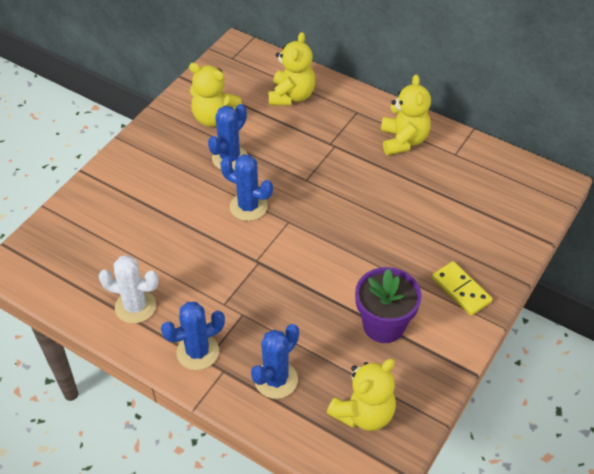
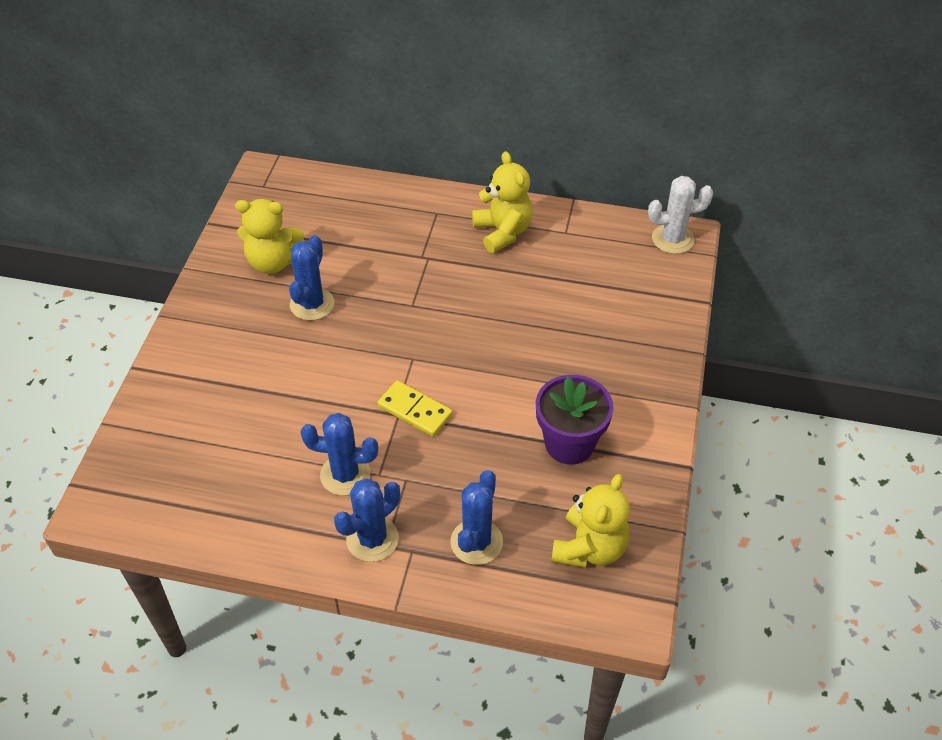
camera: 20 degrees left, 0 degrees up
(135, 306) = (274, 509): white cactus -> white cactus (672, 239)
(248, 207) = (358, 354): blue cactus -> blue cactus (345, 474)
(291, 96) = (353, 213): yellow teddy bear -> none
(461, 290) = (635, 380): yellow domino -> yellow domino (414, 410)

